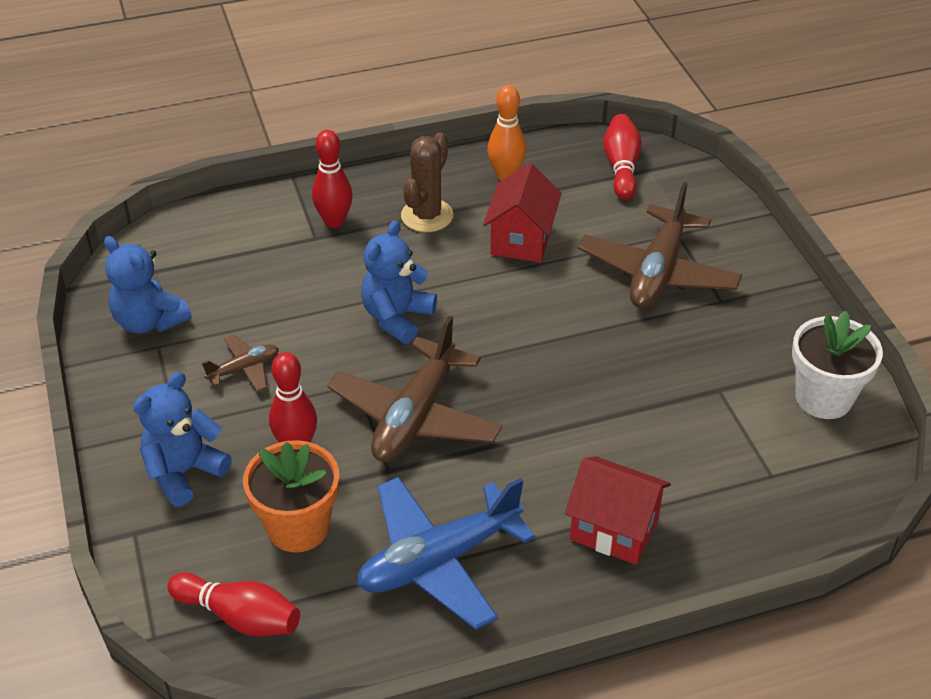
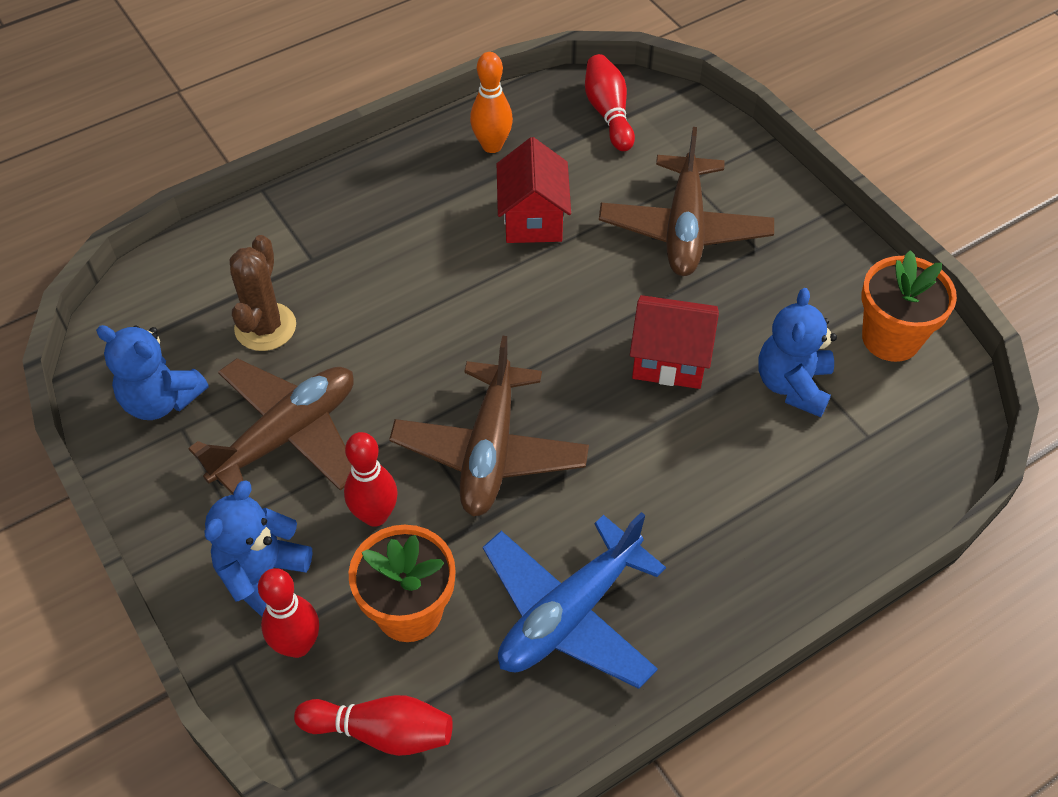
camera: 15 degrees left, 10 degrees up
(244, 369) = (287, 435): brown plane -> brown plane, size x2.06
(334, 221) = (326, 236): red bowling pin -> red bowling pin (297, 645)
(397, 317) = (432, 338): blue teddy bear -> blue teddy bear (792, 385)
(427, 216) = (424, 210): brown cactus -> brown cactus (265, 327)
(614, 529) = (734, 534): red house -> red house (669, 360)
(823, 398) = (891, 338): white flower pot -> orange flower pot

